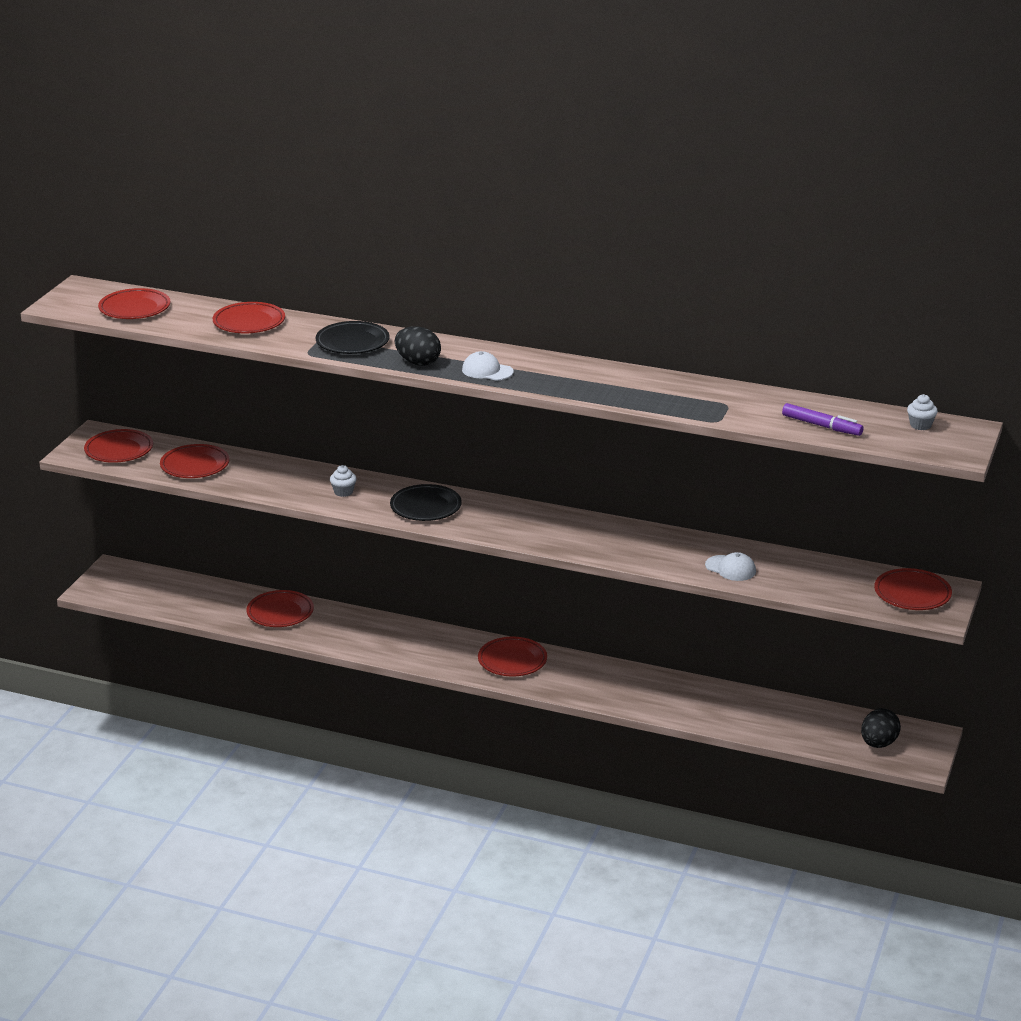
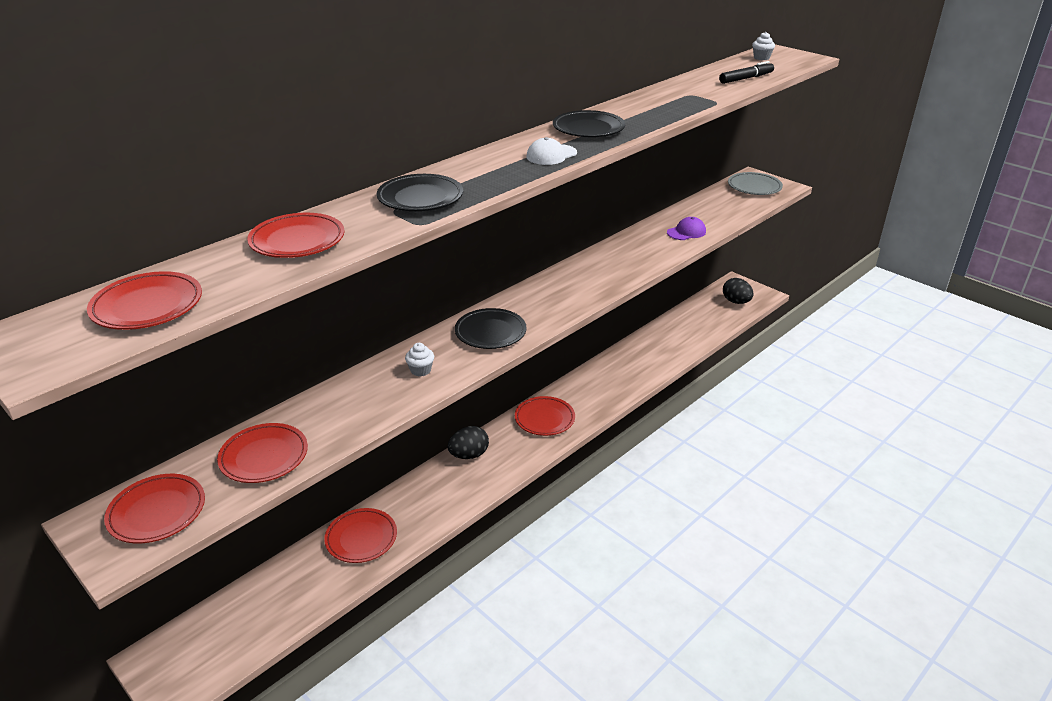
camera: 65 degrees left, 5 degrees up
(418, 362) = (502, 178): black egg -> black egg (469, 455)
(569, 374) = (588, 129): none -> black plate
(730, 568) = (686, 232): white cap -> purple cap
(821, 426) = (745, 78): purple marker -> black marker
(912, 594) = (754, 187): red plate -> grey plate

